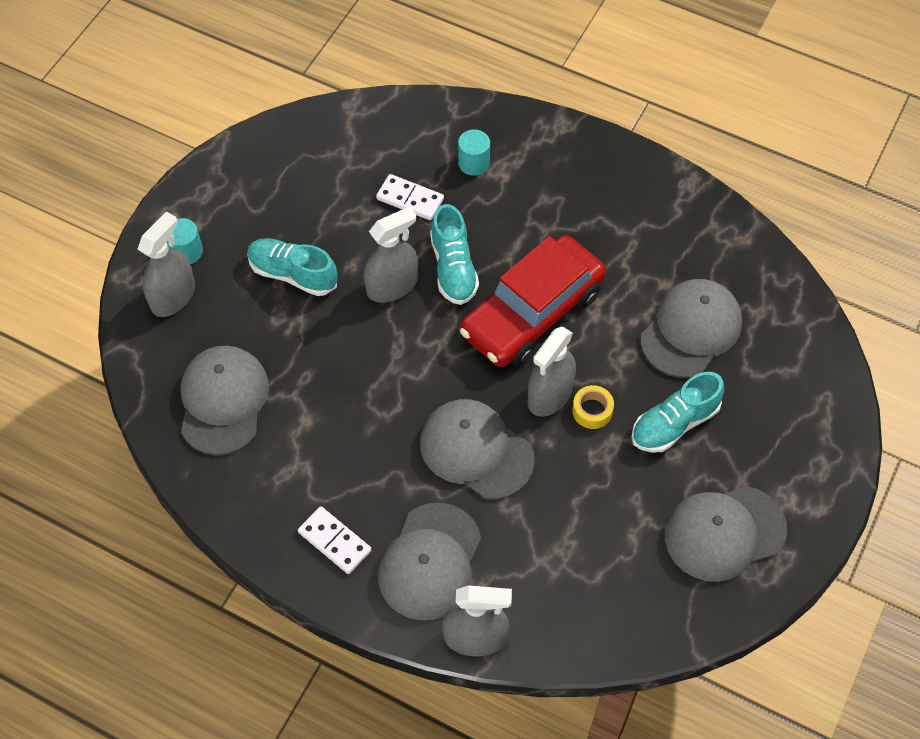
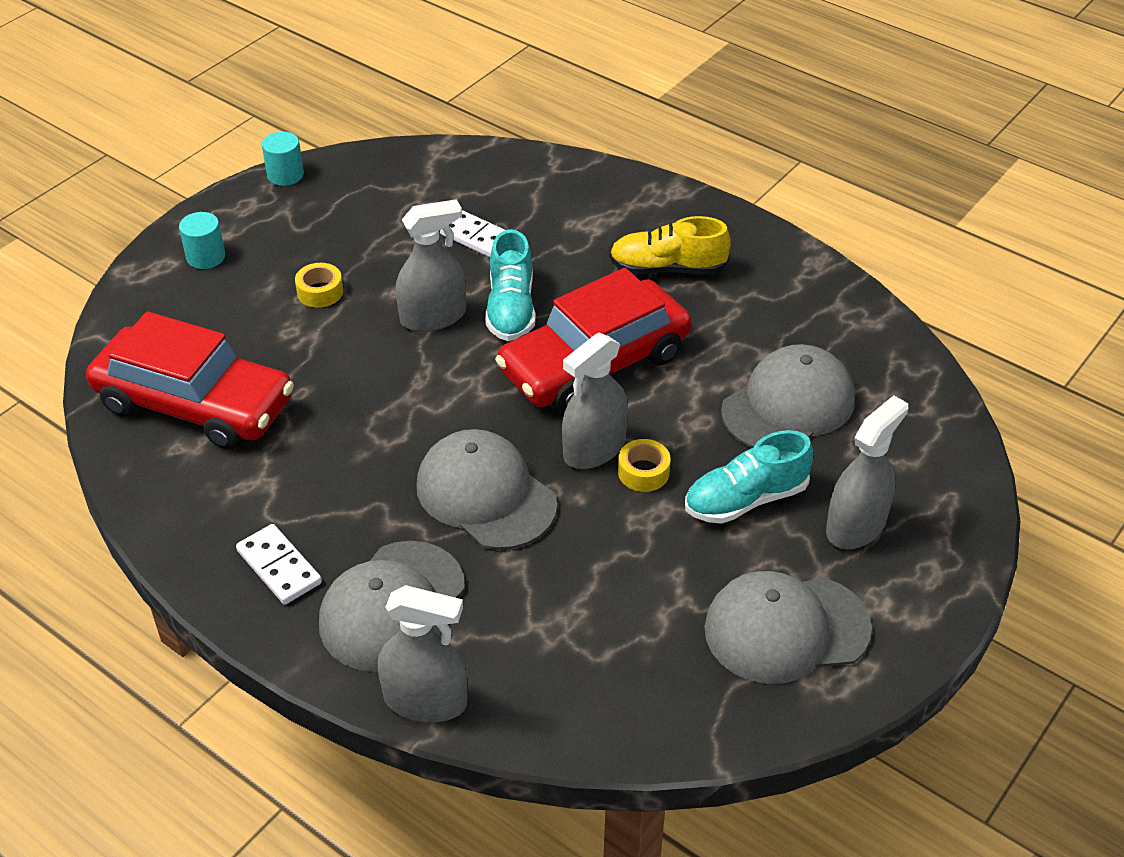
camera: 10 degrees right, 15 degrees down
(173, 296) = (175, 296): grey spray bottle -> grey spray bottle (855, 526)
(223, 401) = (195, 404): grey cap -> red car
(293, 274) = (320, 292): turquoise shoe -> yellow tape
(473, 163) = (563, 214): turquoise cylinder -> turquoise cylinder (285, 175)
(570, 208) = (667, 269): none -> yellow shoe

